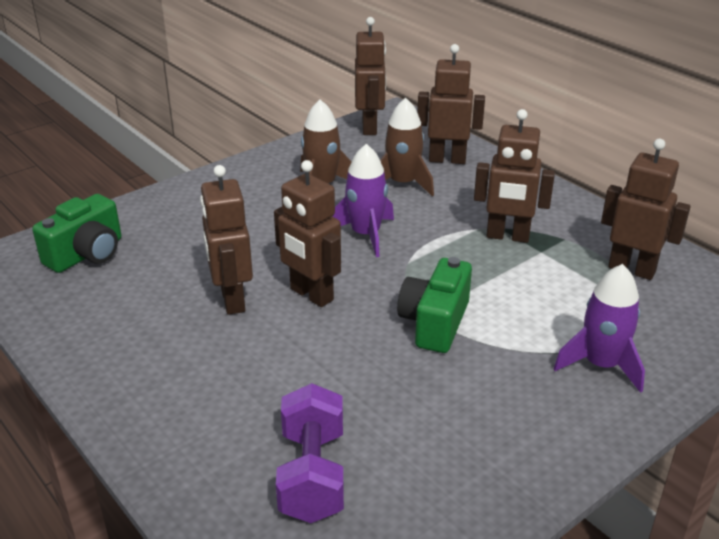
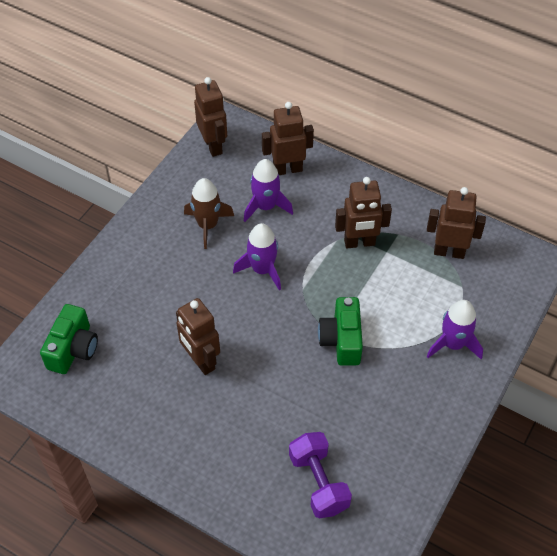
camera: 20 degrees left, 20 degrees up
(311, 295) = (251, 339): brown robot -> none
(403, 184) = (266, 206): brown rocket -> purple rocket

